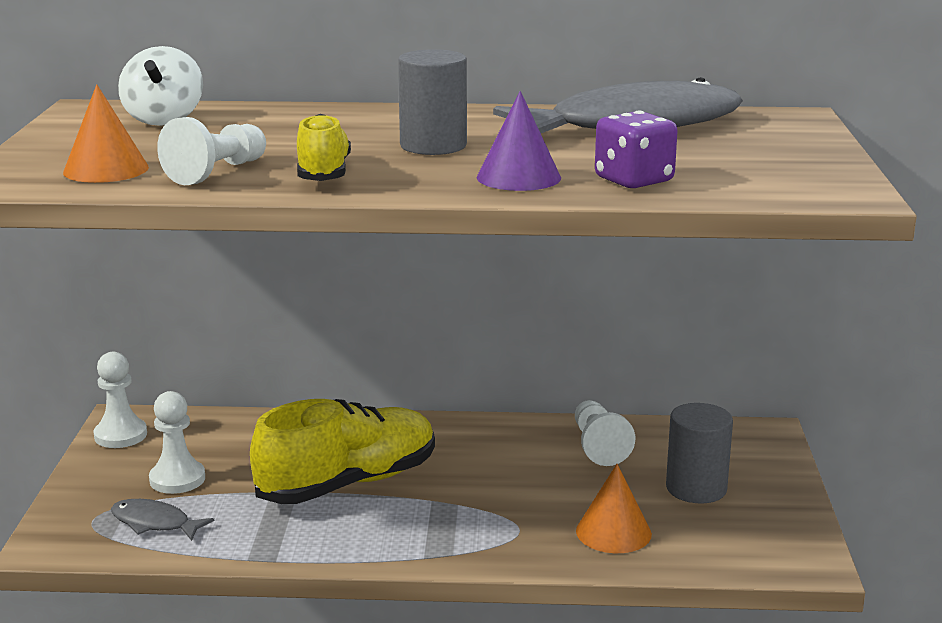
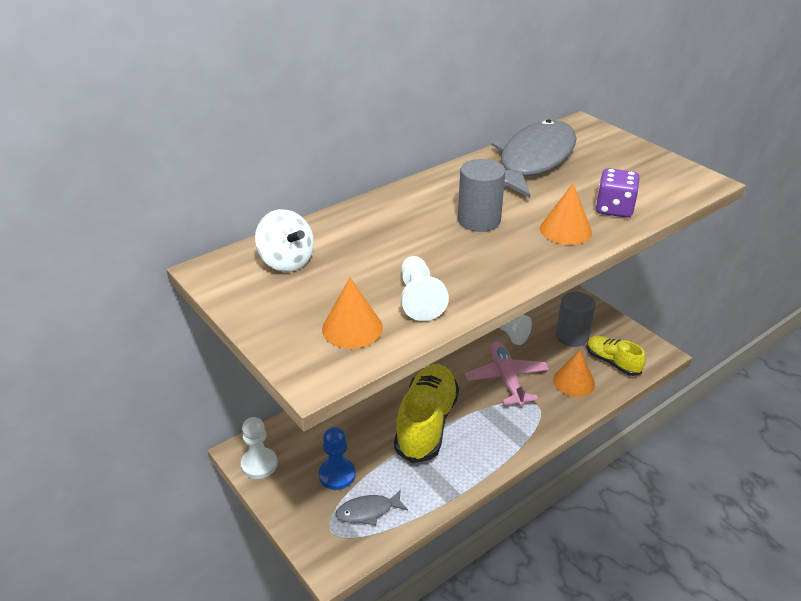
camera: 40 degrees left, 15 degrees up
(177, 479) = (337, 475): white pawn -> blue pawn
(323, 173) = (474, 271): yellow shoe -> yellow shoe (612, 362)
(518, 177) = (565, 230): purple cone -> orange cone
(522, 489) = (506, 379): none -> pink plane

